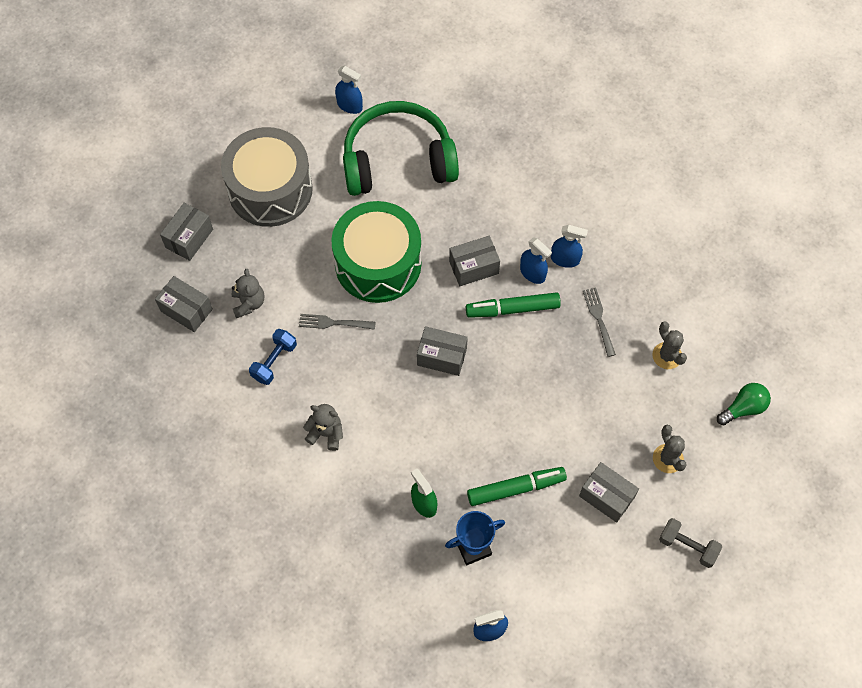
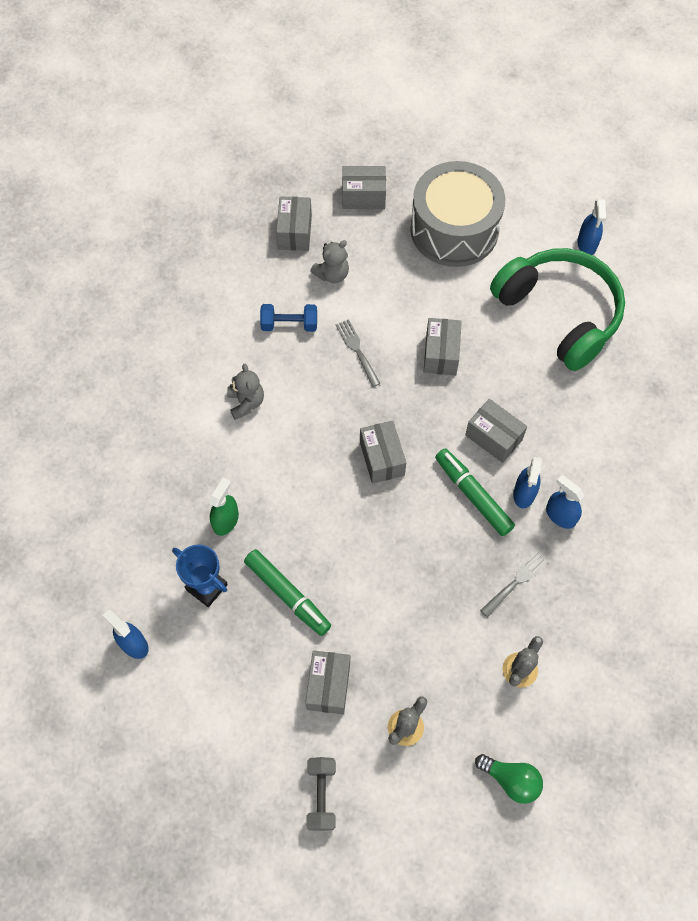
camera: 60 degrees right, 0 degrees up
(378, 263) = (441, 354): green drum -> grey box
(565, 259) = (560, 515): blue spray bottle -> blue spray bottle turned 150 degrees clockwise

